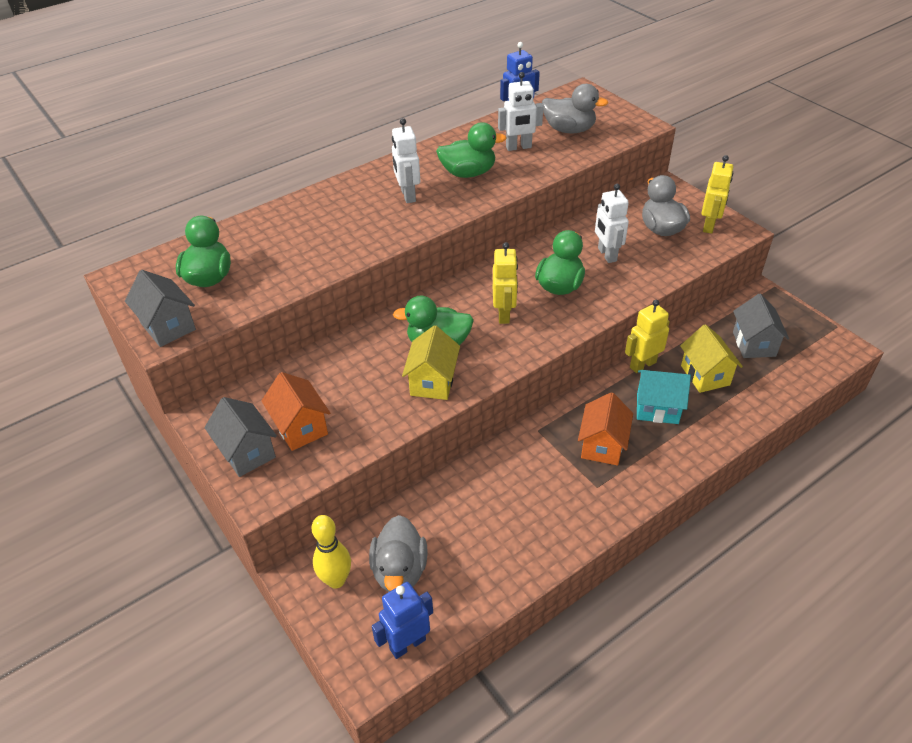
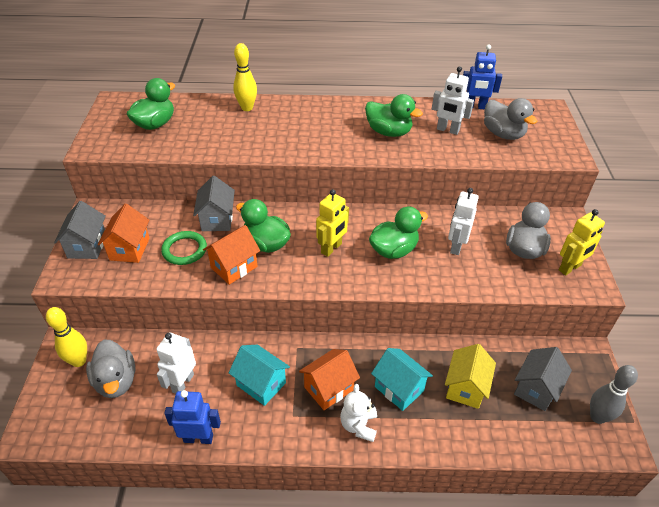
camera: 35 degrees right, 0 degrees up
(168, 326) = (101, 142): grey house -> grey house (217, 219)
(294, 213) = (247, 108): none -> yellow bowling pin
(362, 395) = (184, 250): none -> green ring
(399, 570) = (116, 381): grey duck -> grey duck turned 60 degrees counterclockwise
(407, 644) = (70, 431): blue robot -> blue robot (198, 438)
(408, 195) = (329, 129): white robot -> white robot (182, 383)
(432, 382) = (234, 267): yellow house -> orange house
(541, 480) = (261, 384): none -> turquoise house
(642, 365) = (424, 349): yellow robot -> none
(657, 458) = (358, 425): none -> white teddy bear
(812, 338) = (597, 417): none -> grey bowling pin

